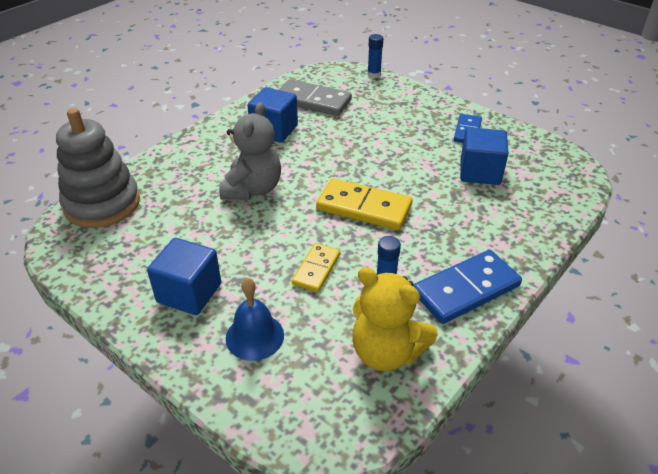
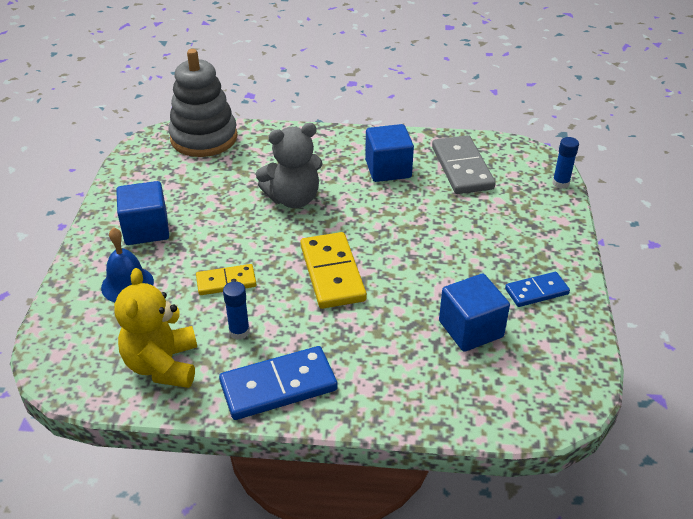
camera: 55 degrees right, 0 degrees up
(466, 289) = (278, 386): blue domino -> blue domino turned 45 degrees counterclockwise

